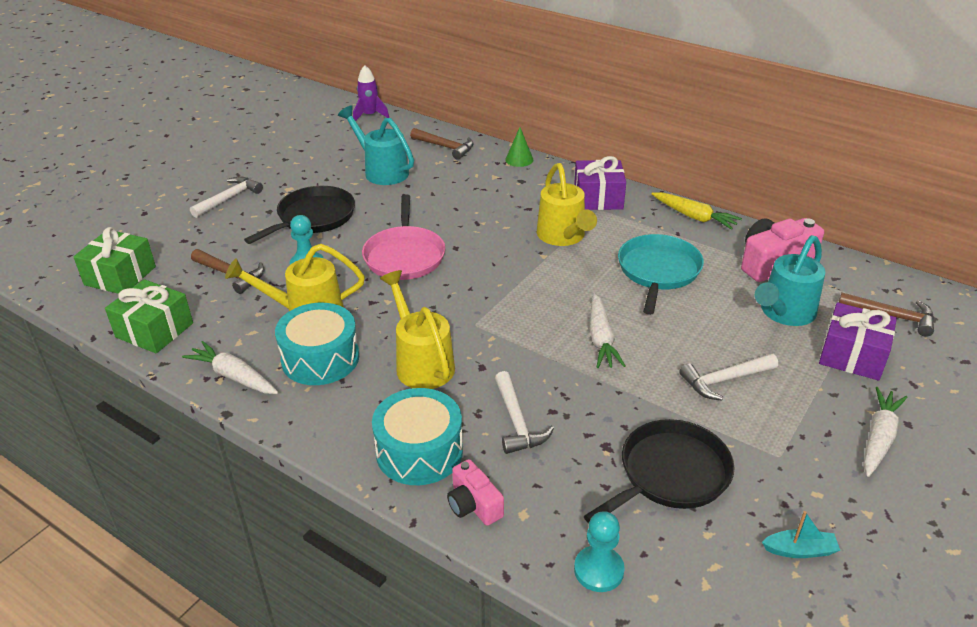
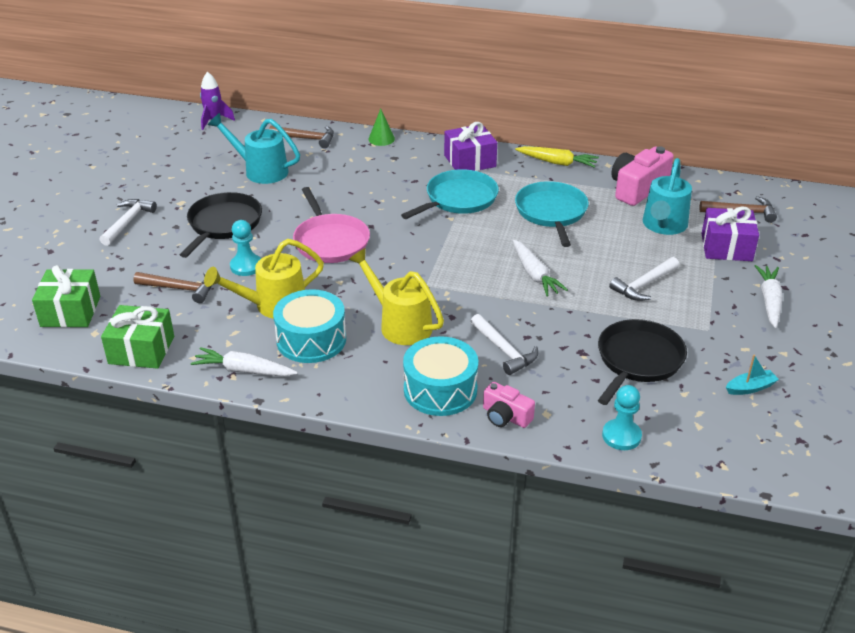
camera: 20 degrees left, 0 degrees up
(563, 237) = (458, 199): yellow watering can -> turquoise pan

